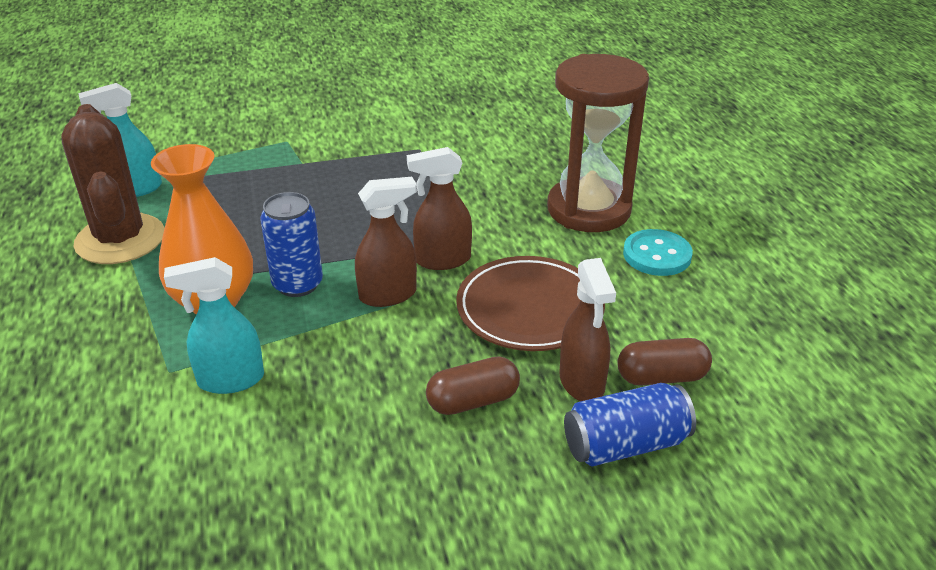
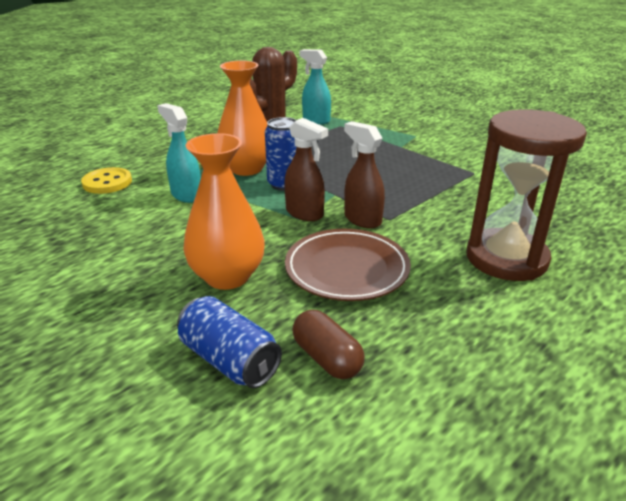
camera: 60 degrees right, 5 degrees down
(86, 456) = (107, 182): none -> yellow button
(473, 401) = (227, 276): brown capsule -> orange vase
(582, 383) = (284, 318): brown spray bottle -> none
(657, 255) = (491, 311): turquoise button -> none

